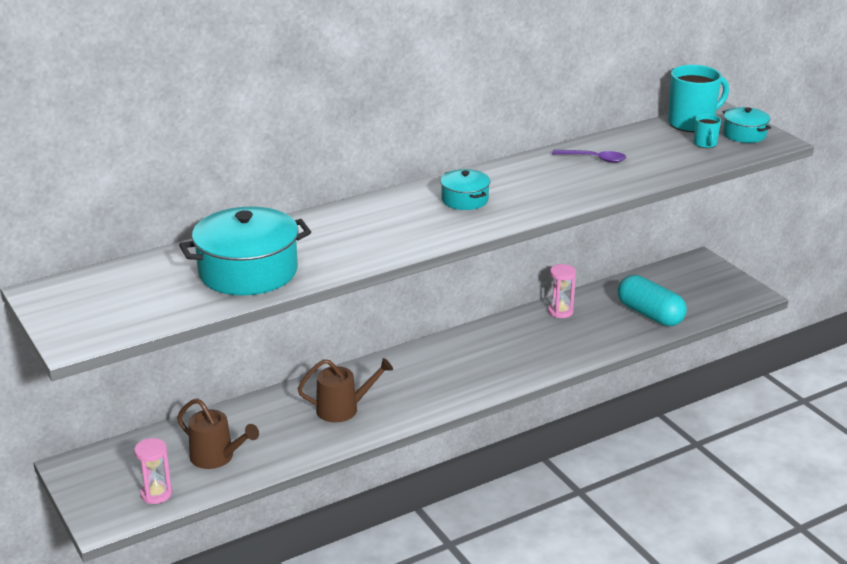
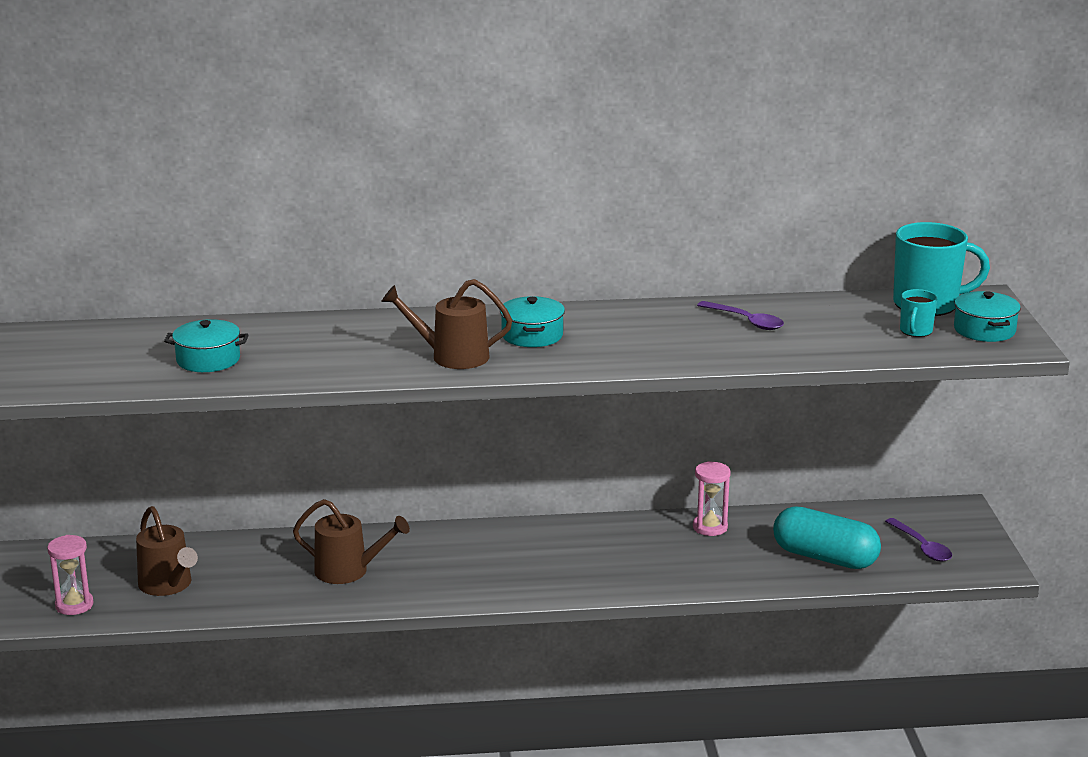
camera: 25 degrees right, 5 degrees down
(248, 271) = (208, 360): turquoise pot -> turquoise pot, size x0.52
(427, 228) = (452, 356): none -> brown watering can
(650, 314) = (824, 557): turquoise capsule -> turquoise capsule turned 45 degrees counterclockwise
(701, 292) = (922, 547): none -> purple spoon

